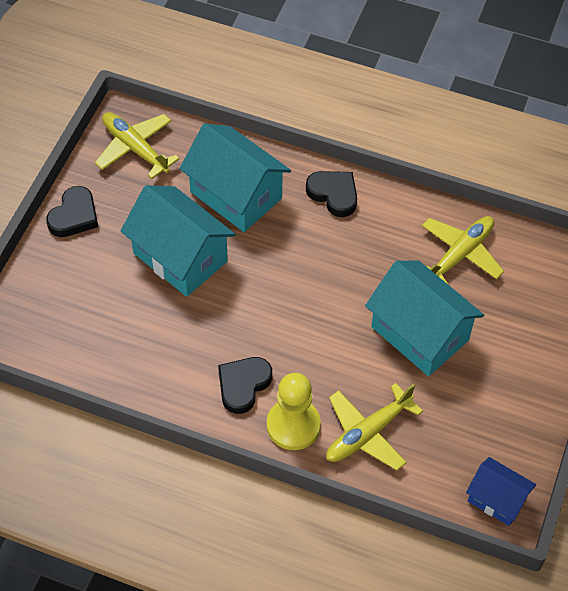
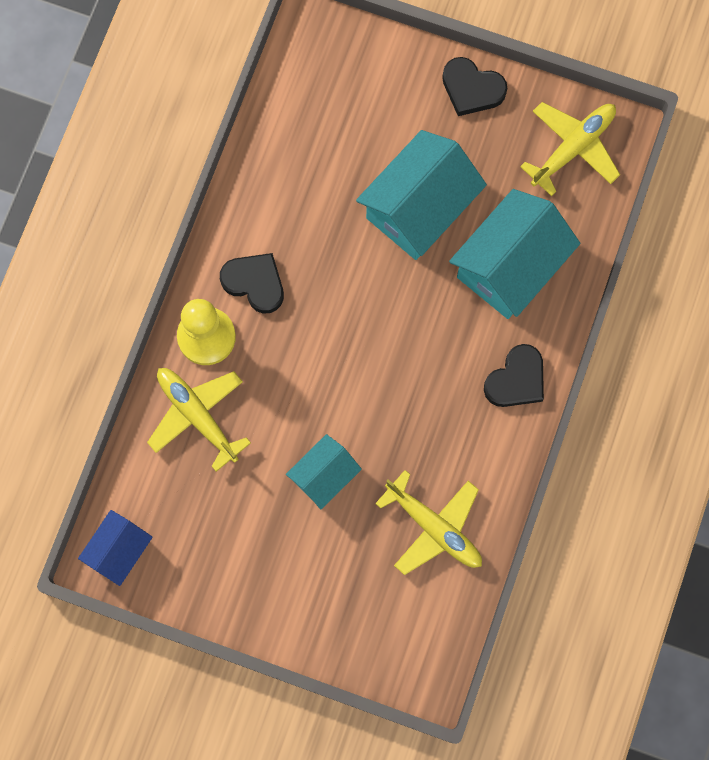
camera: 90 degrees right, 20 degrees up
(420, 333) = (324, 476): turquoise house -> turquoise house, size x0.57

